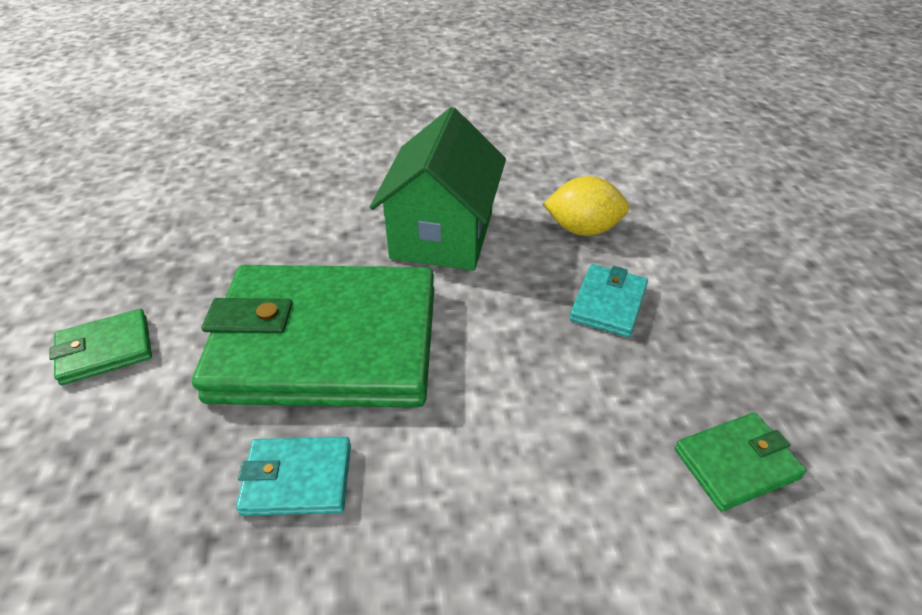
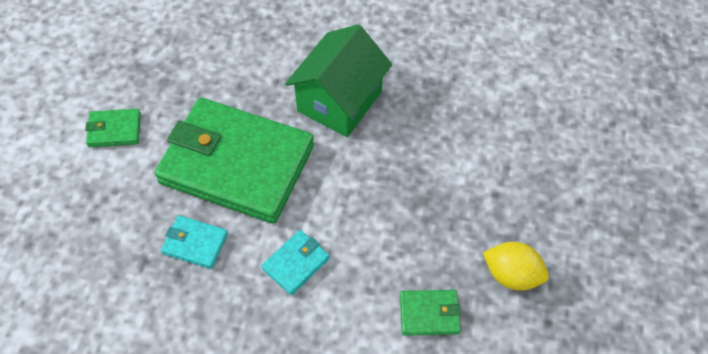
camera: 20 degrees right, 15 degrees up
(582, 229) = (437, 124): yellow lemon -> yellow lemon (512, 275)
(608, 303) = (419, 189): turquoise wallet -> turquoise wallet (296, 264)

